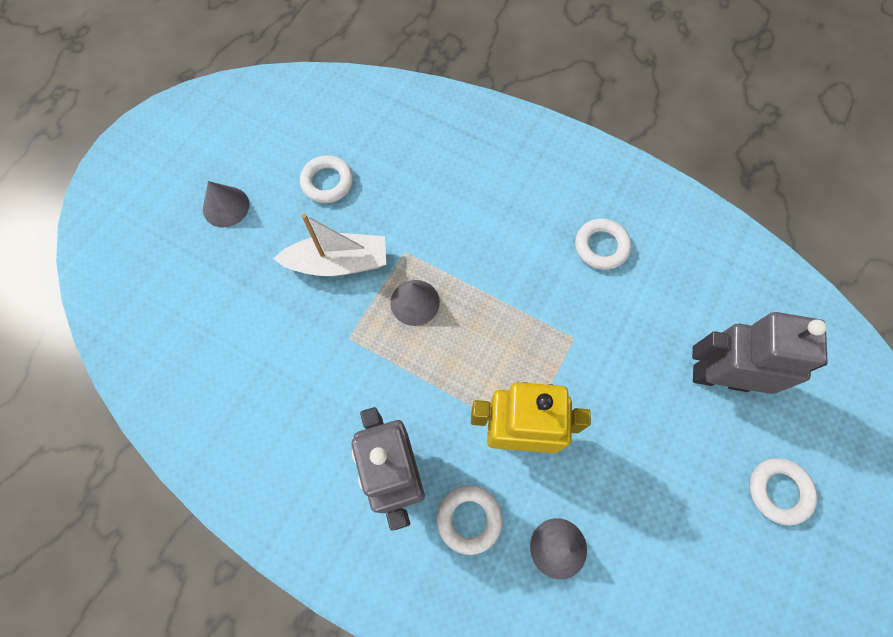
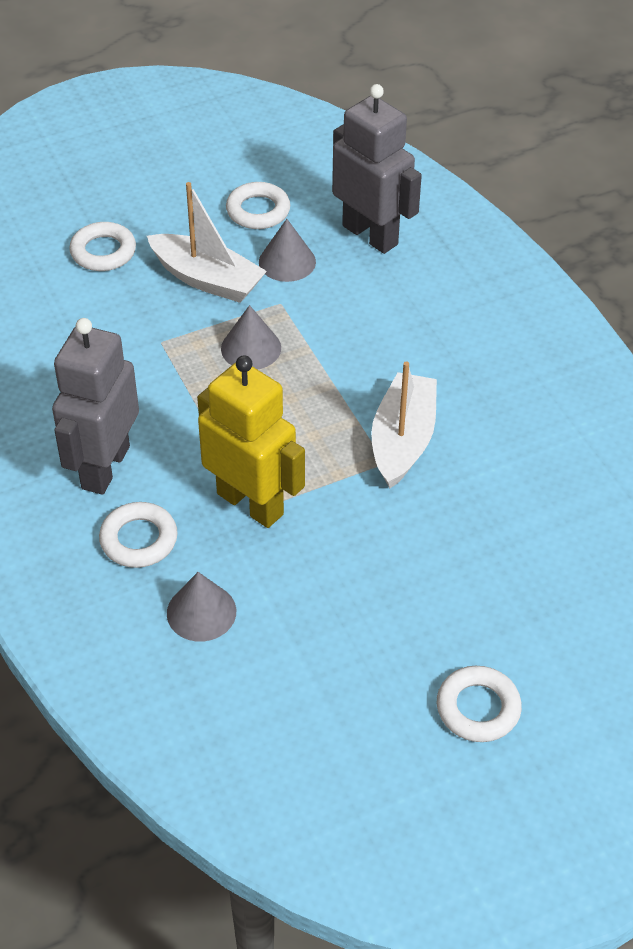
camera: 35 degrees right, 20 degrees down
(226, 206) = (144, 183): grey cone -> grey cone (287, 262)
(571, 312) = (402, 440): none -> white boat
(601, 246) = (492, 404): white ring -> white ring (103, 252)
(719, 377) = (511, 581): grey robot -> grey robot (370, 235)

